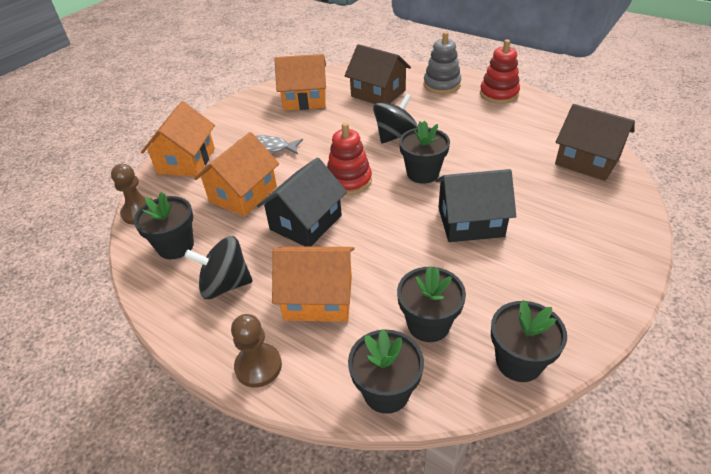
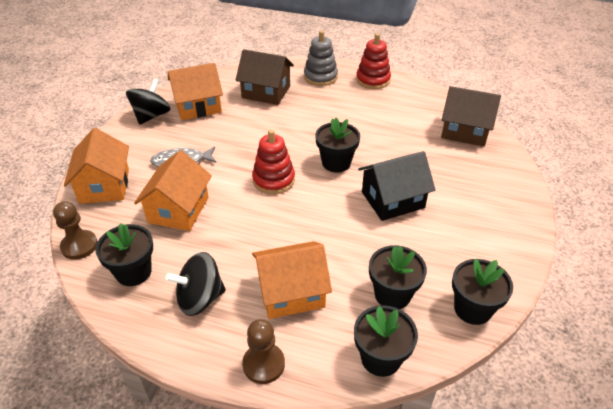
camera: 20 degrees left, 0 degrees up
(306, 222) = (250, 226): black house -> none
(395, 135) = (298, 131): black spinning top -> black spinning top (151, 116)

